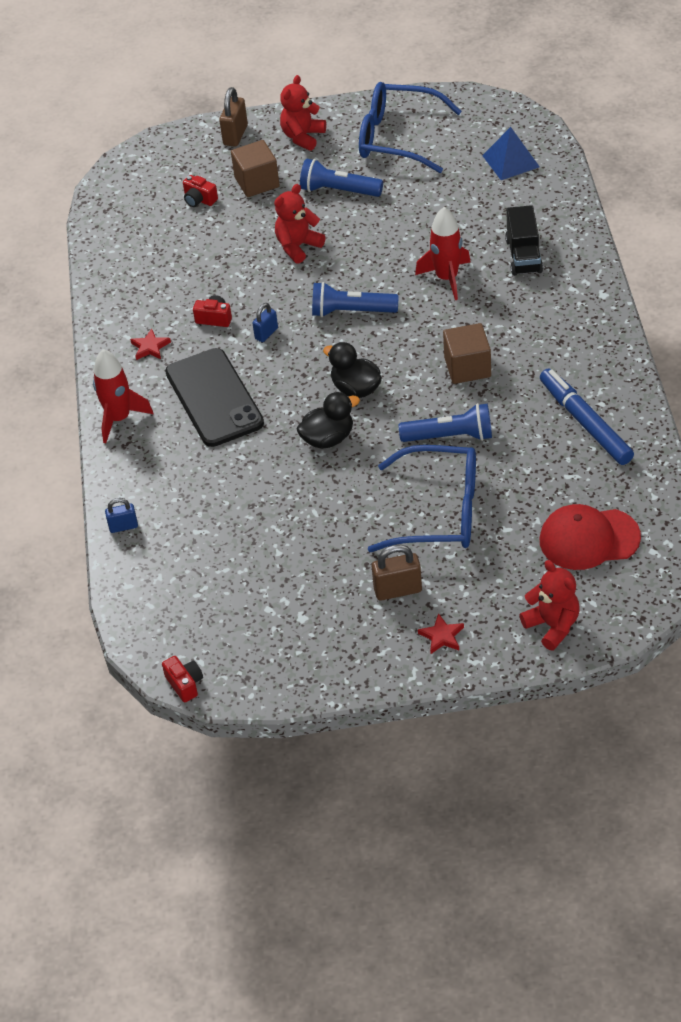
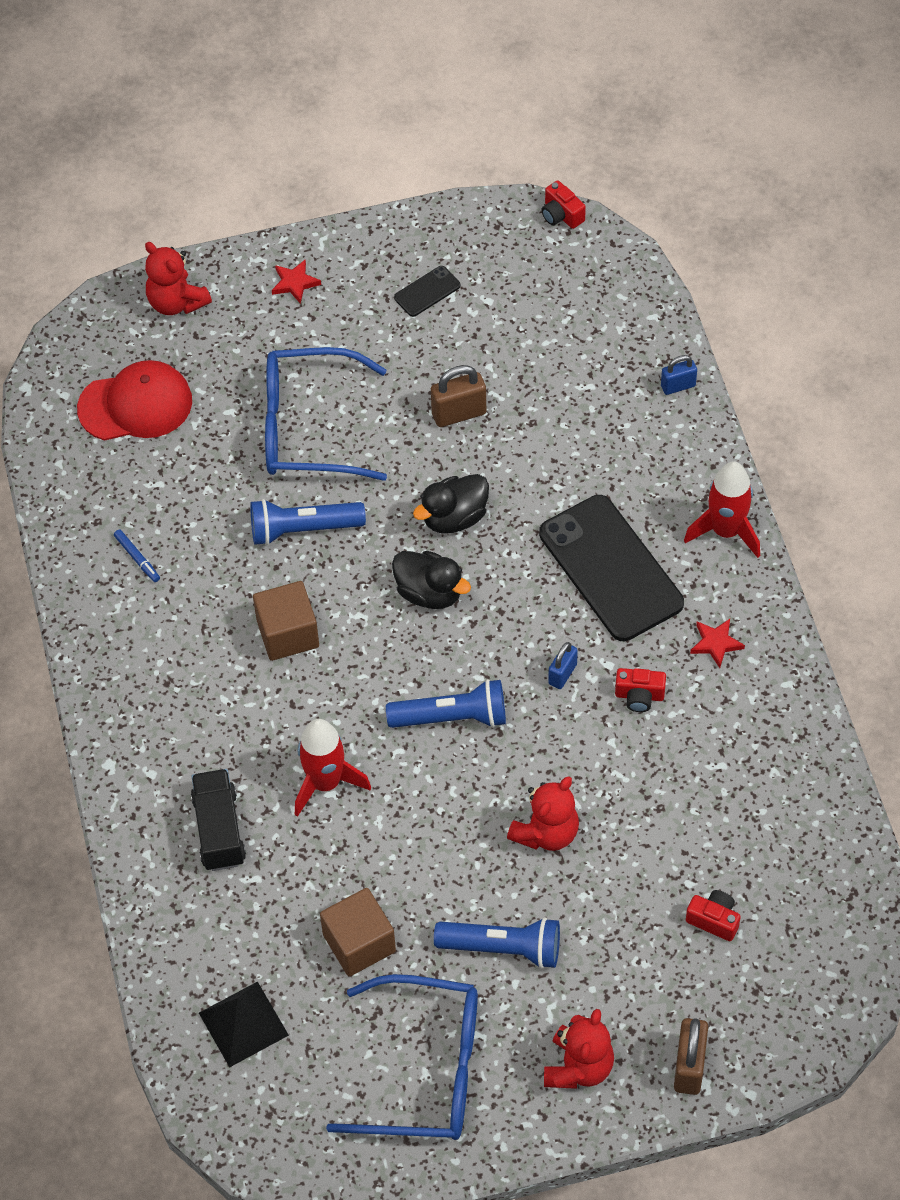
camera: 170 degrees right, 10 degrees up
(257, 182) = (633, 961): brown cube -> brown cube (359, 943)
(321, 620) = (427, 291): none -> black phone
(398, 590) = (347, 330): brown padlock -> brown padlock (459, 413)
(510, 161) = (243, 1024): blue pyramid -> black pyramid
(585, 423) = (137, 558): blue marker -> blue marker, size x0.41

